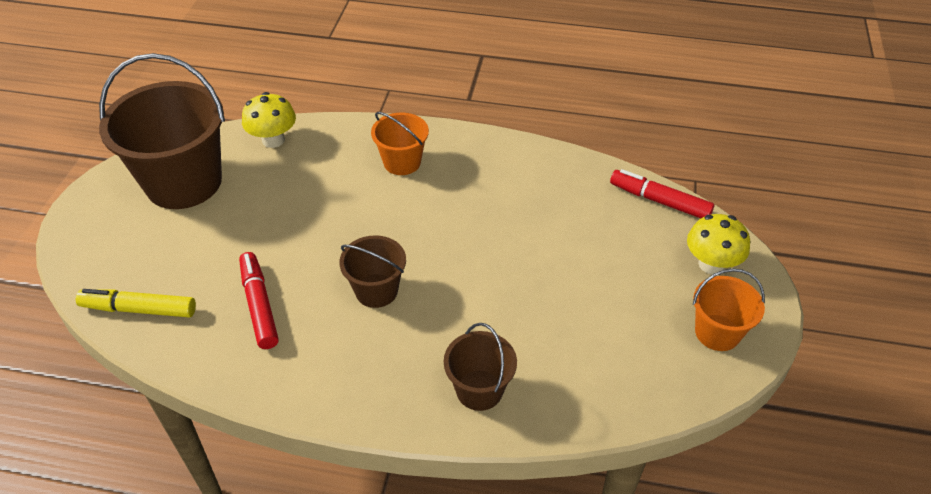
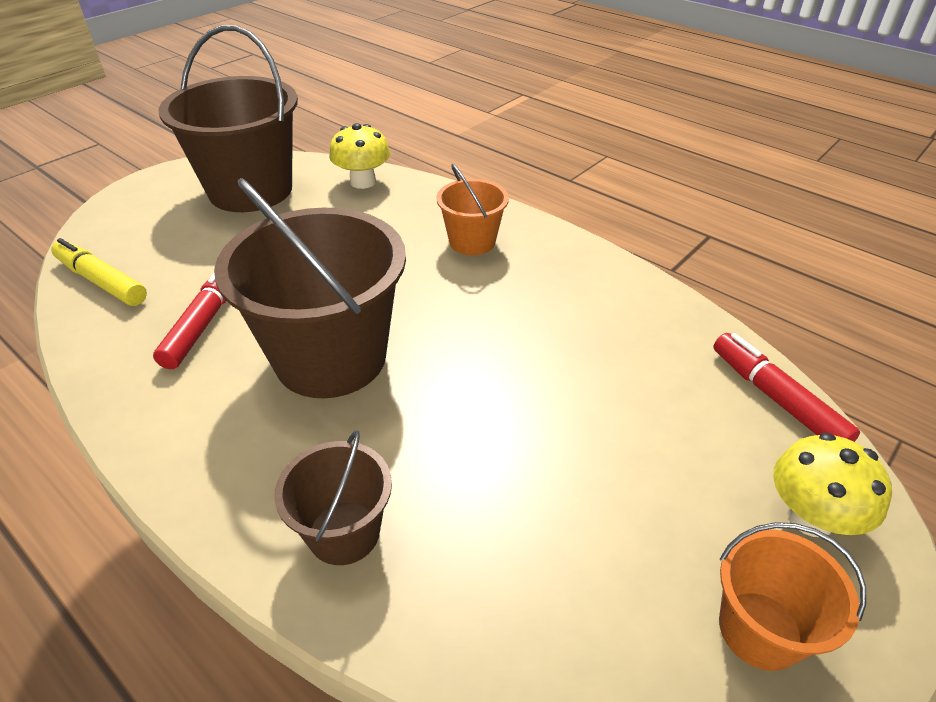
camera: 30 degrees right, 5 degrees down
(376, 290) = (331, 358): brown bucket -> brown bucket, size x1.97

